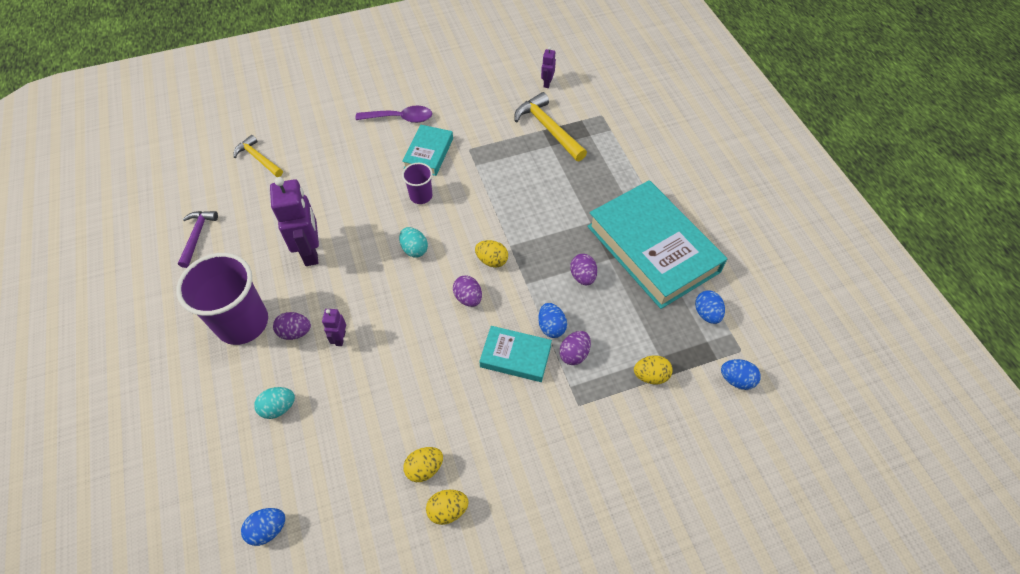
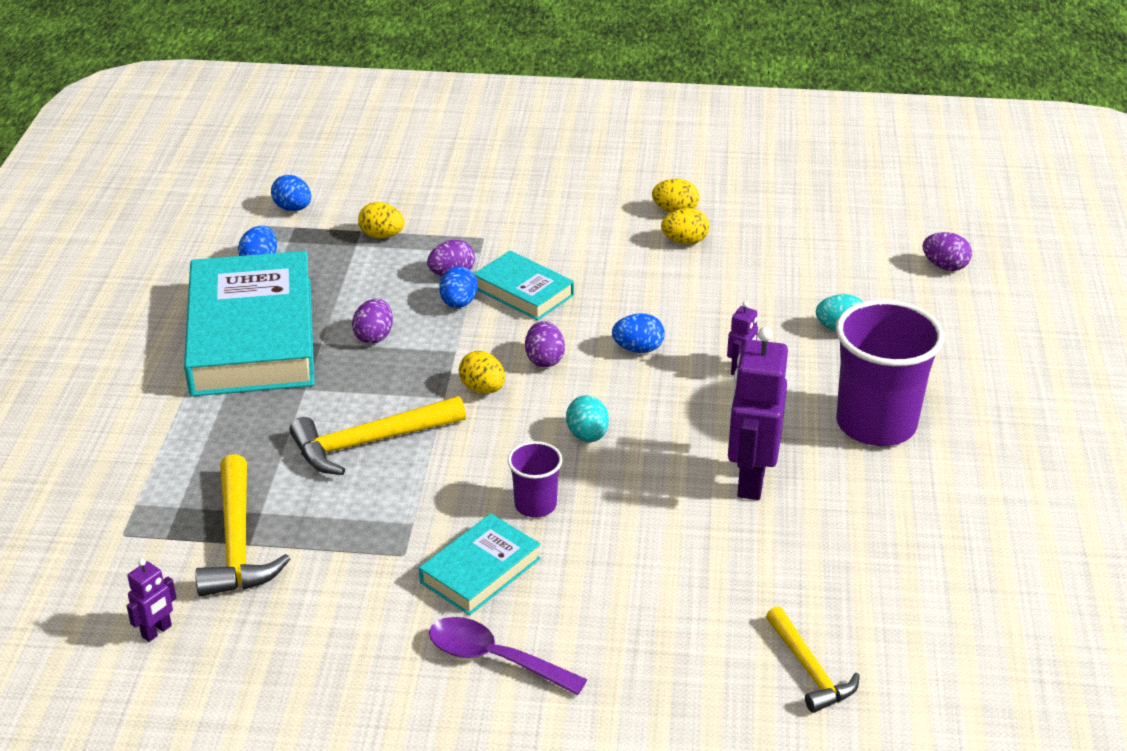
camera: 155 degrees left, 20 degrees down
(197, 236) = (941, 562): purple hammer -> none
(268, 529) = (870, 247): blue egg -> blue egg (638, 349)
(295, 332) = (801, 393): purple egg -> purple egg (944, 266)
(529, 202) = (370, 442): none -> yellow hammer

